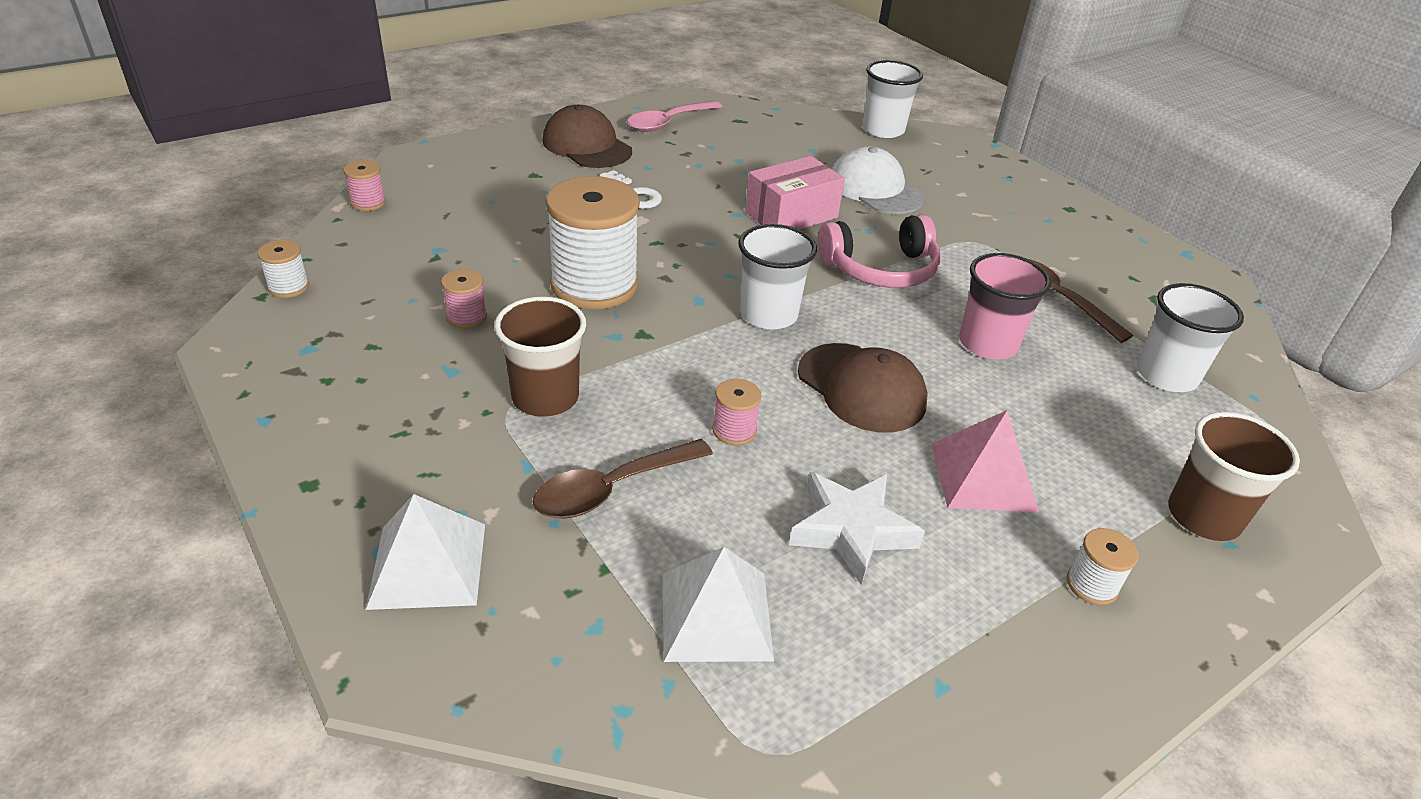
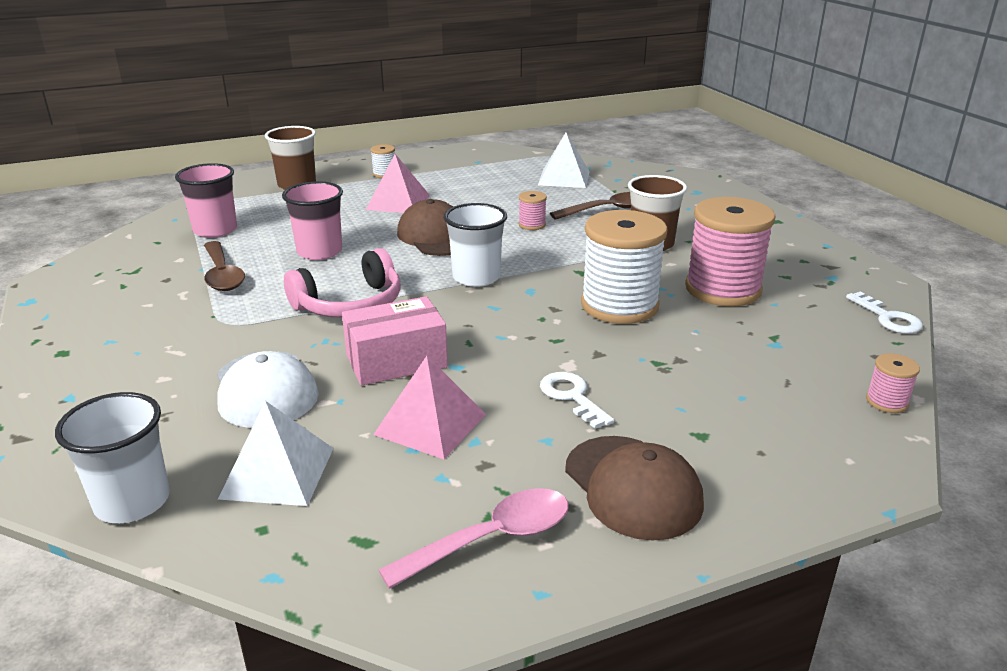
camera: 165 degrees left, 10 degrees down
(288, 287) = (888, 318): white spool -> white key
(428, 564) = (698, 196): white pyramid -> white pyramid (277, 472)
(466, 317) = (723, 289): pink spool -> pink spool, size x2.33
(735, 173) = (430, 424): none -> pink pyramid
(851, 530) = (486, 192): white star -> none
(880, 269) = (350, 304): pink headphones -> pink headphones turned 150 degrees clockwise
(1166, 375) = (215, 230): white cup -> pink cup

